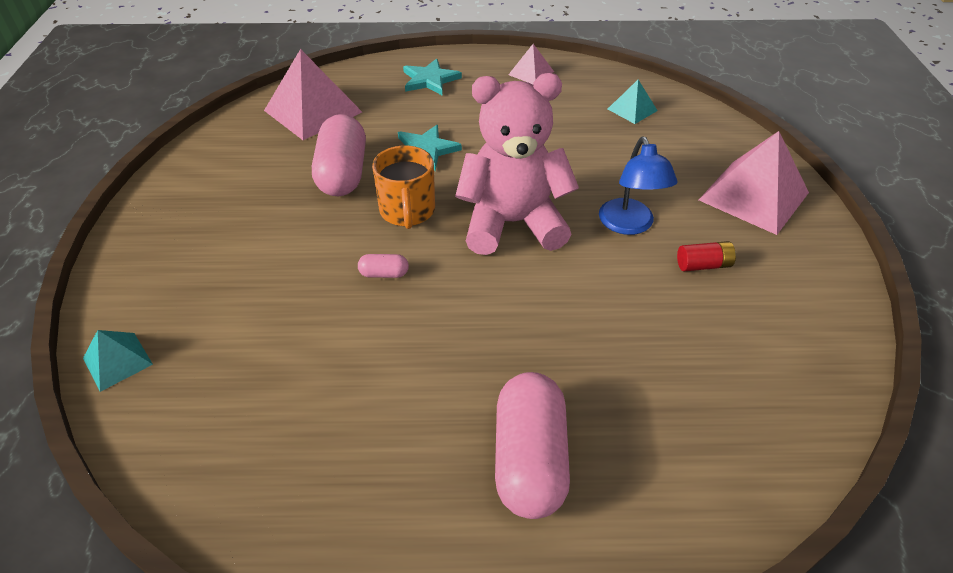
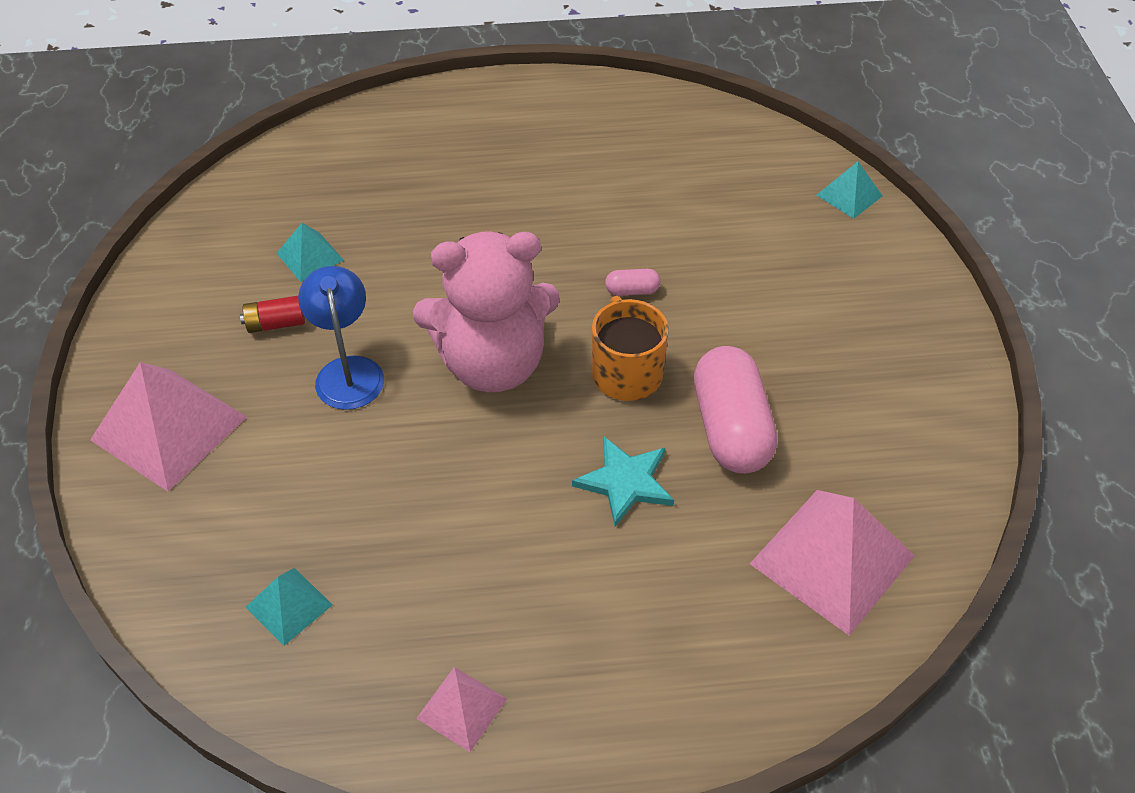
camera: 175 degrees right, 5 degrees up
(430, 80) = (654, 668): turquoise star -> none
(530, 459) = (476, 151): pink capsule -> none
(695, 328) = (310, 256): none -> turquoise pyramid

